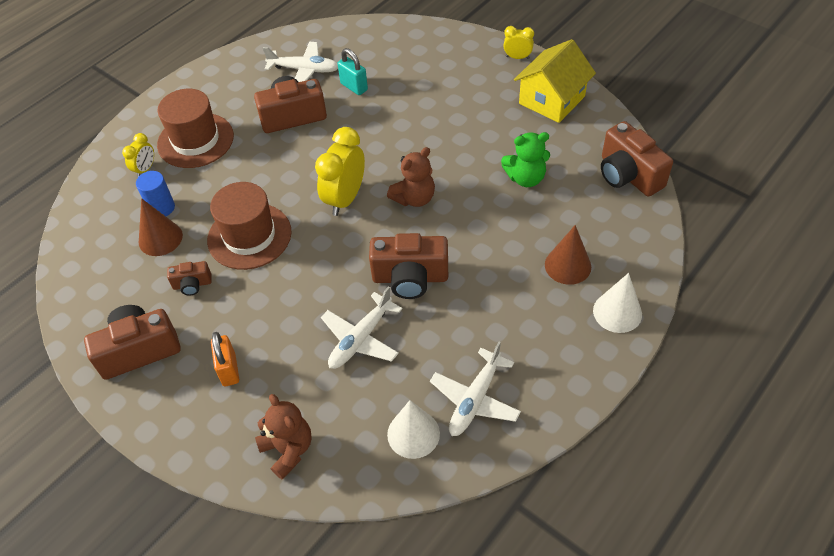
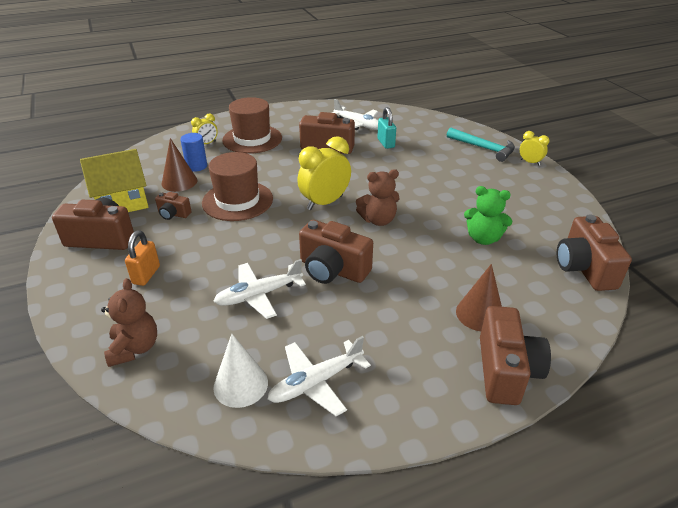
camera: 25 degrees right, 15 degrees down
(461, 54) = (484, 148): none -> turquoise hammer
(552, 100) = (543, 196): yellow house -> yellow house (122, 201)
(617, 312) = (506, 371): white cone -> brown camera

